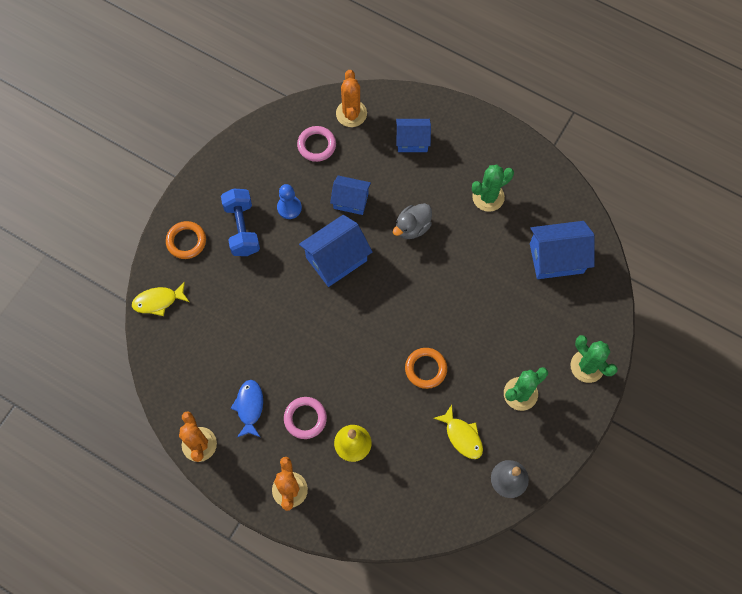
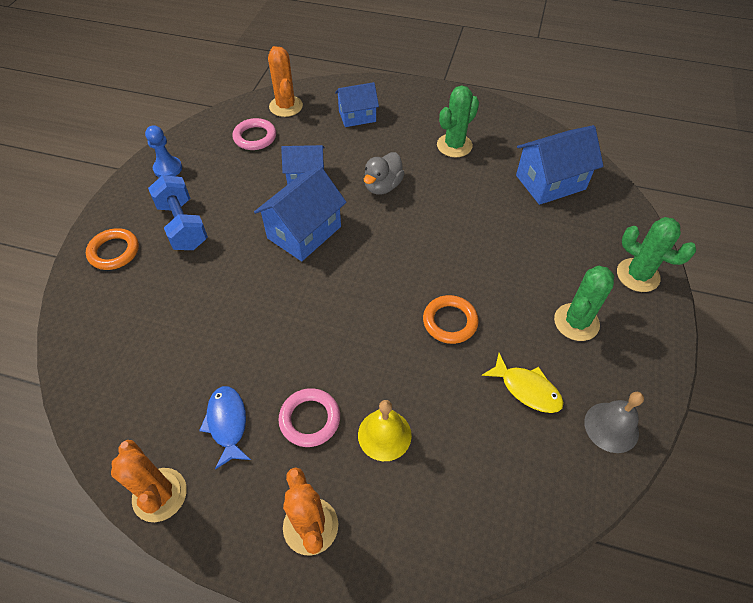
camera: 15 degrees left, 15 degrees down
(158, 301) = (82, 323): yellow fish -> none
(289, 208) = (236, 195): blue pawn -> blue pawn (168, 168)

